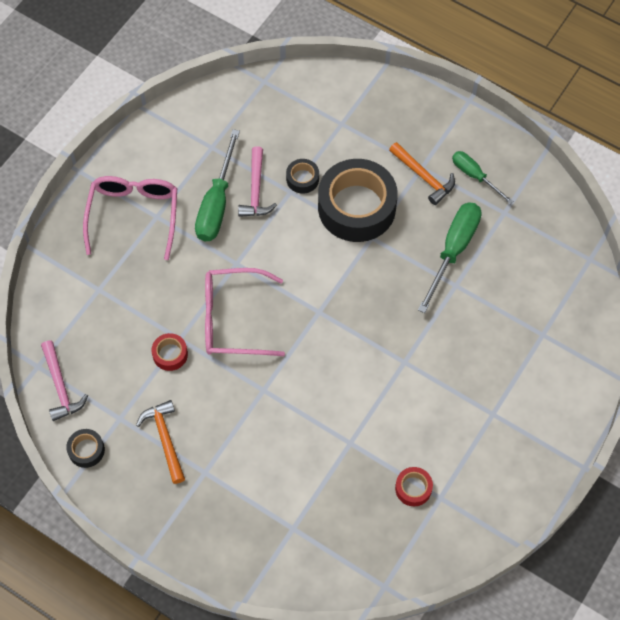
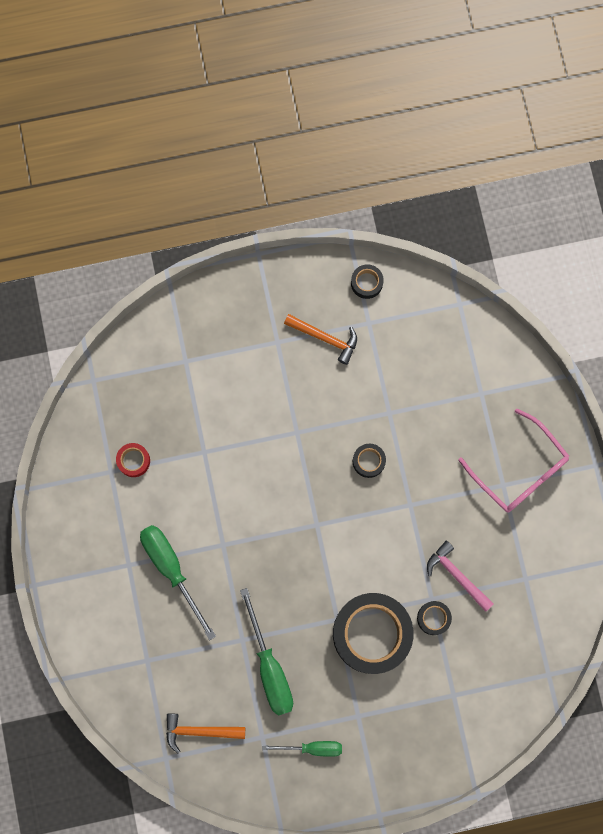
camera: 135 degrees right, 15 degrees up
(60, 386) = (430, 306): pink hammer -> none
(170, 354) = (383, 396): red tape -> none
(216, 203) = (472, 536): green screwdriver -> green screwdriver (171, 569)
(233, 319) = (368, 461): pink glasses -> black tape
(423, 177) = (349, 709): orange hammer -> orange hammer (200, 731)

